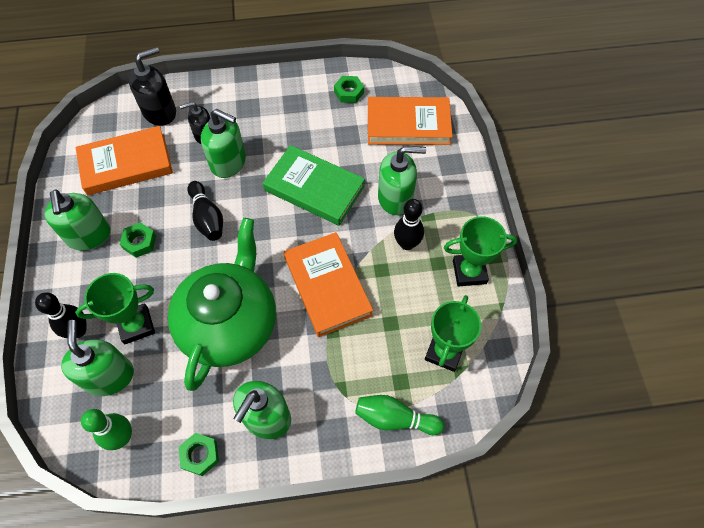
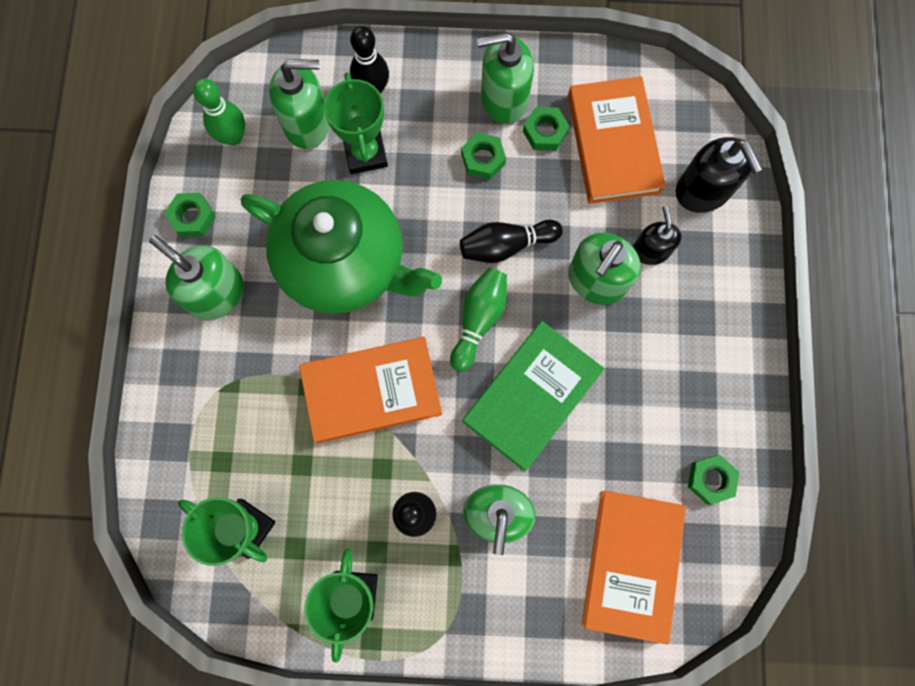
camera: 100 degrees right, 15 degrees up
(117, 206) = (545, 132): none -> green nut
(395, 418) = (178, 444): green bowling pin -> green bowling pin (479, 320)

